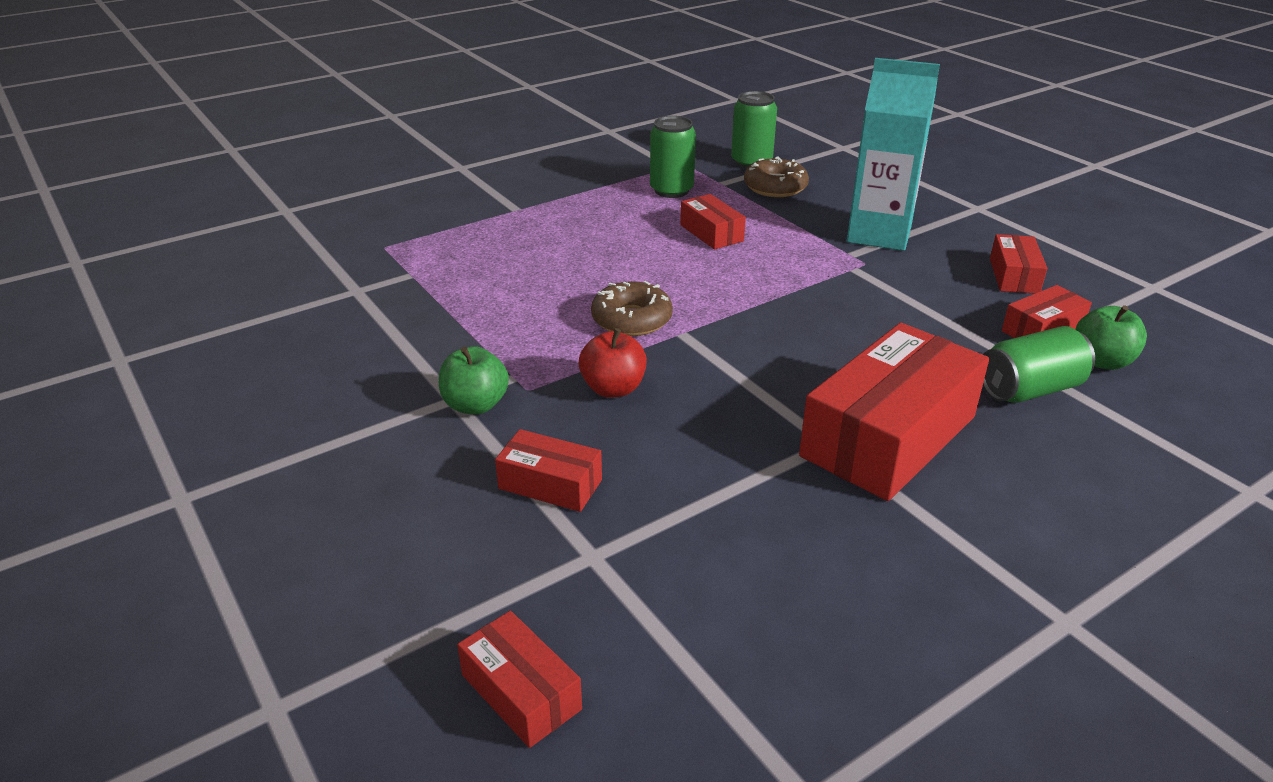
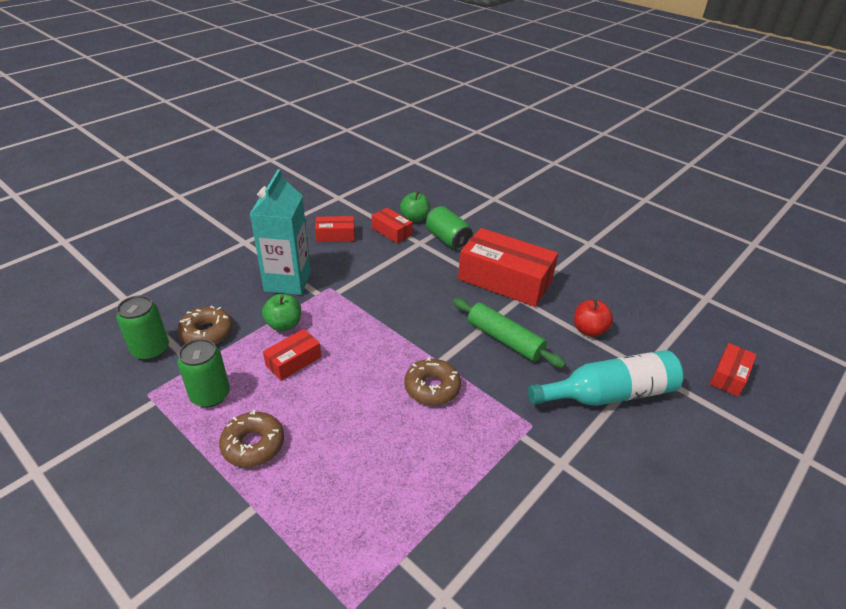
camera: 105 degrees left, 5 degrees up
(475, 405) = (562, 448): green apple -> green apple (284, 325)
(550, 484) = (609, 394): red box -> turquoise bottle
(592, 210) = (253, 444): none -> brown donut
(613, 388) = (513, 383): red apple -> red apple (589, 330)
(714, 400) = (504, 339): none -> green rolling pin

